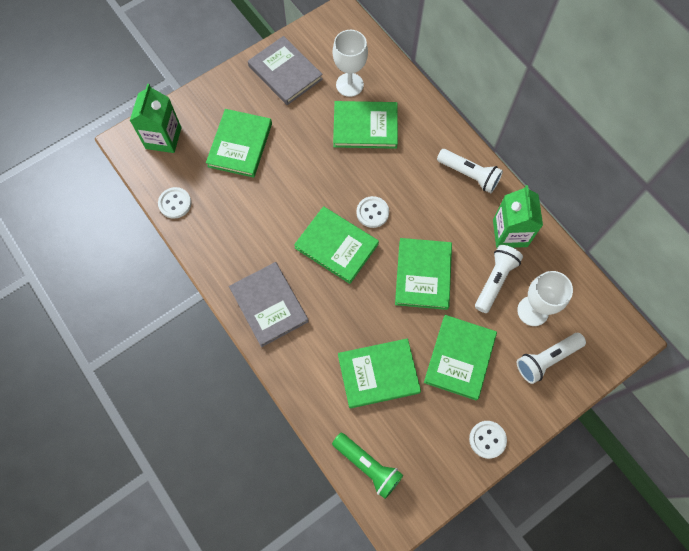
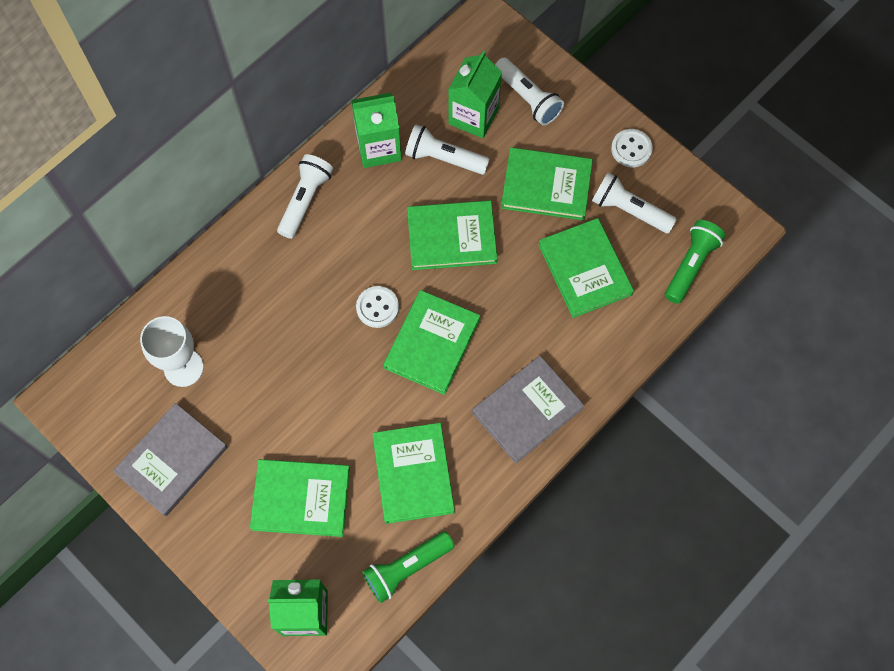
camera: 100 degrees left, 0 degrees up
(175, 203) = (406, 568): white button -> green flashlight
(365, 127) = (250, 336): green book -> green book (413, 474)
(428, 424) = (629, 210): none -> white flashlight
(532, 311) = (473, 116): white goblet -> green carton

